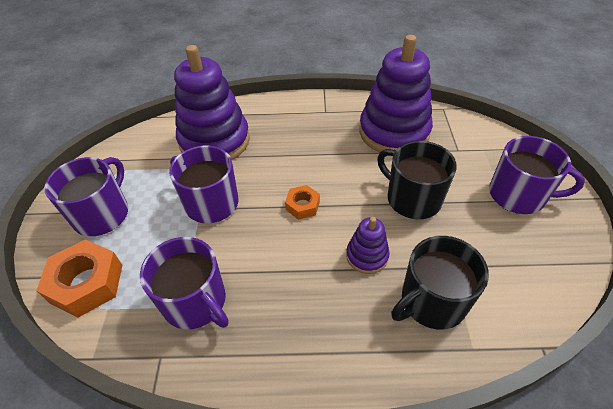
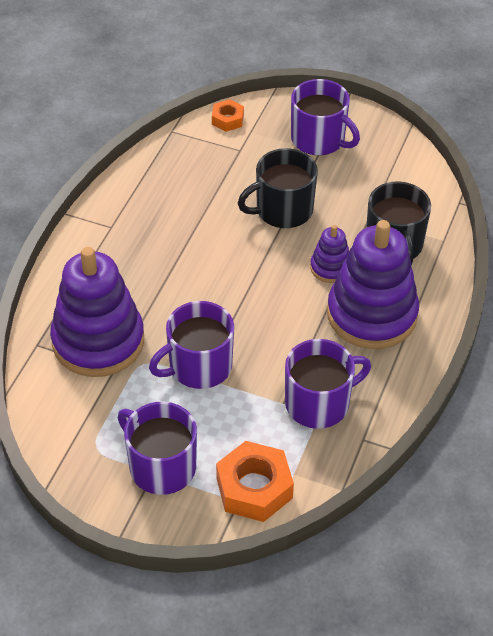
camera: 70 degrees left, 0 degrees up
(302, 205) = (246, 293): orange nut -> orange nut (227, 119)
(394, 132) = (184, 185): purple stacking toy -> purple stacking toy (372, 314)
(518, 195) = (319, 139): purple mug -> purple mug turned 90 degrees clockwise

